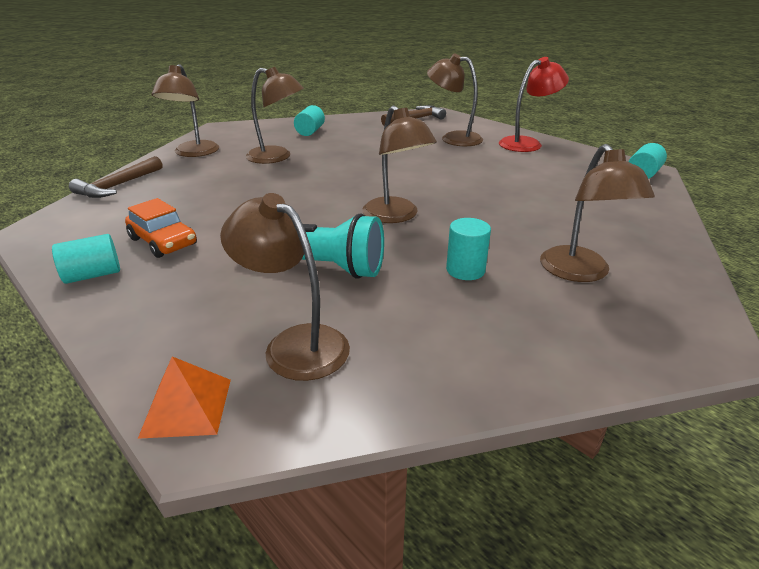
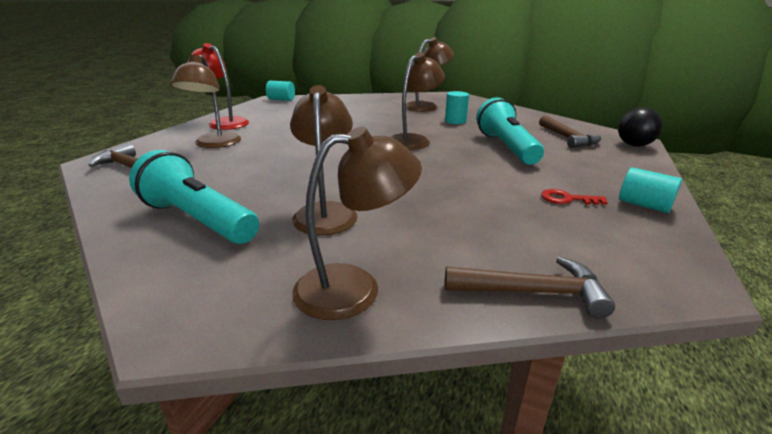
camera: 115 degrees left, 5 degrees down
(163, 241) = (567, 199): orange car -> red key
(186, 407) = (634, 145): orange pyramid -> black ball
(294, 344) = (567, 138): brown lamp -> brown hammer
(310, 131) = (198, 220): turquoise cylinder -> turquoise flashlight

